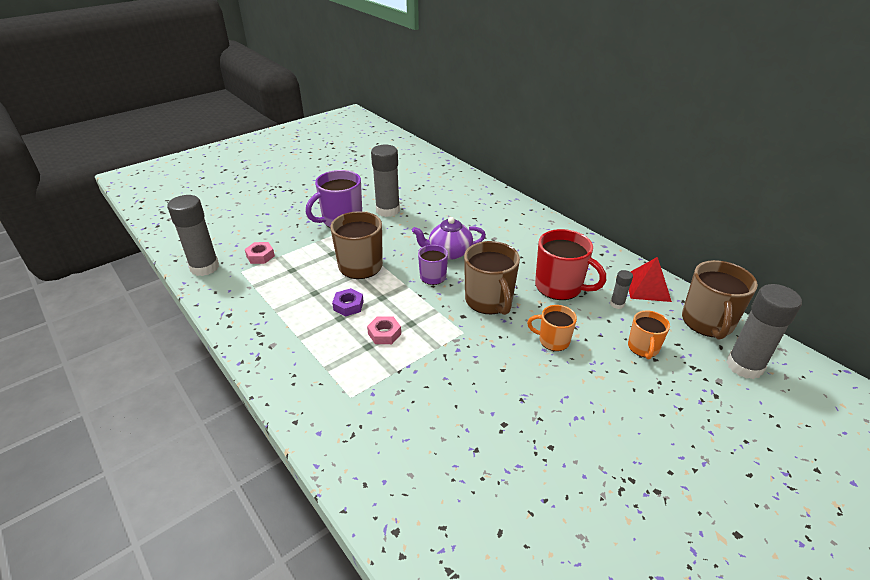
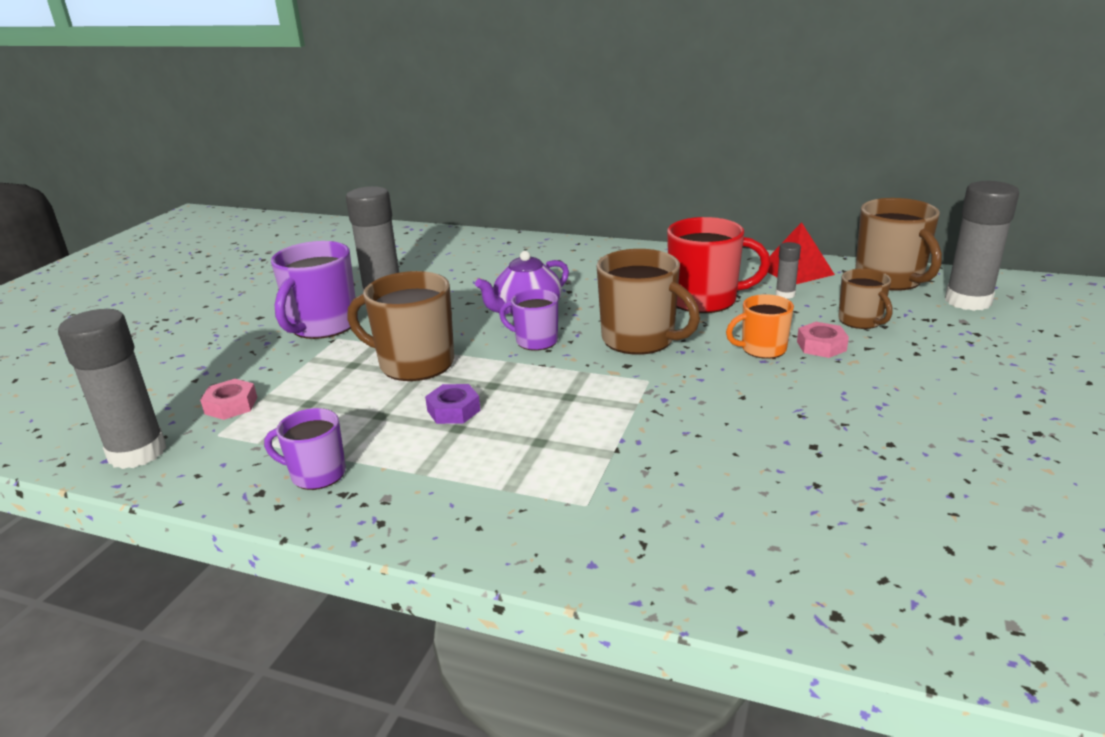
camera: 30 degrees left, 10 degrees down
(258, 316) = (316, 474): none -> purple mug
(384, 334) = (546, 420): pink nut -> pink nut (821, 346)
(643, 348) = (861, 321): orange mug -> brown mug

